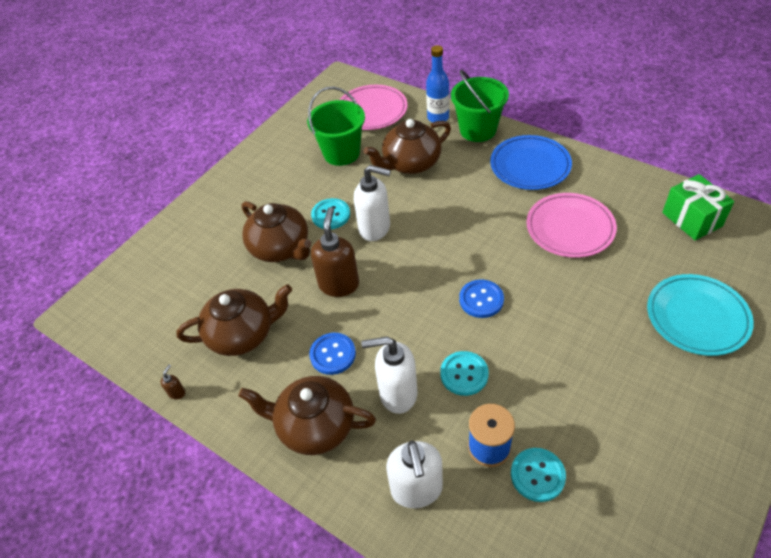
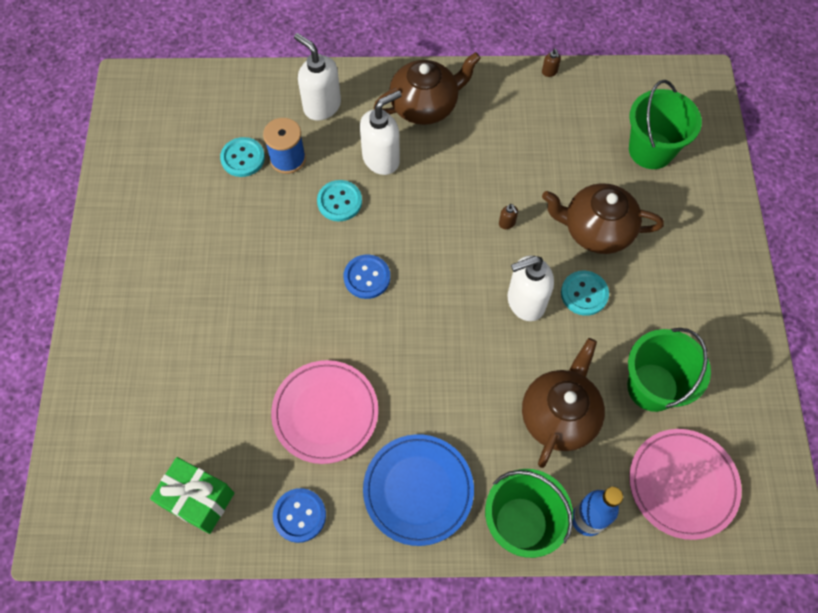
camera: 140 degrees right, 15 degrees up
(180, 281) = (651, 150): none -> green bucket
(243, 334) = (546, 137): brown teapot -> none
(333, 354) = (457, 161): blue button -> blue button (299, 515)
(339, 284) = (507, 223): brown soap dispenser -> brown soap dispenser, size x0.40
(697, 317) = (161, 364): turquoise plate -> none

